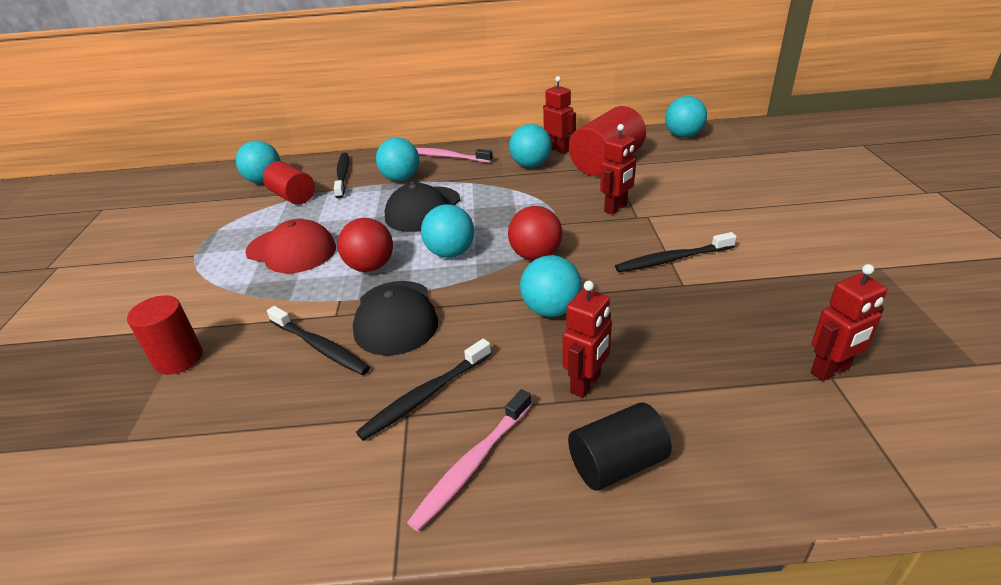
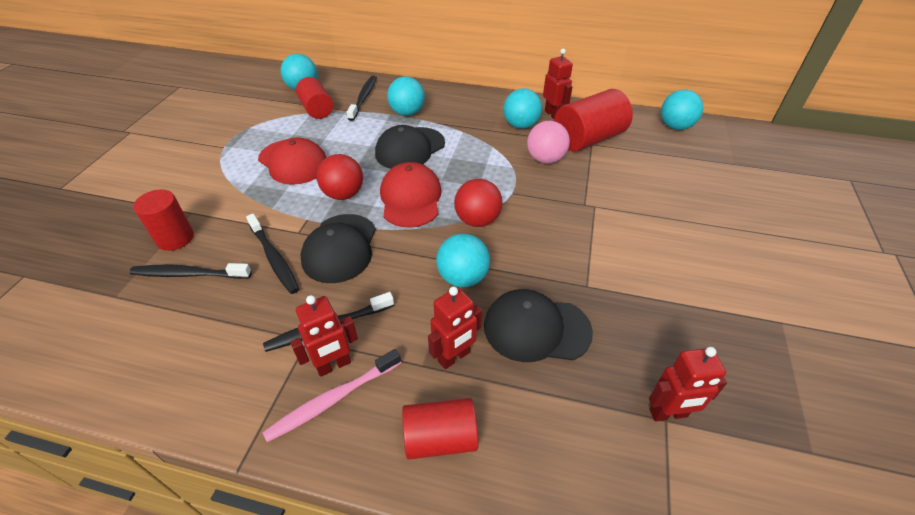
camera: 15 degrees right, 10 degrees up
(447, 157) = (455, 99): pink toothbrush -> none
(450, 253) = (411, 198): turquoise ball -> red cap
(574, 188) = (545, 159): none -> pink ball
(616, 208) = (571, 190): red robot -> red robot (333, 365)
(617, 464) = (440, 438): black cylinder -> red cylinder
(656, 334) = (536, 328): none -> black cap
(672, 259) = (592, 257): black toothbrush -> black toothbrush (189, 274)

